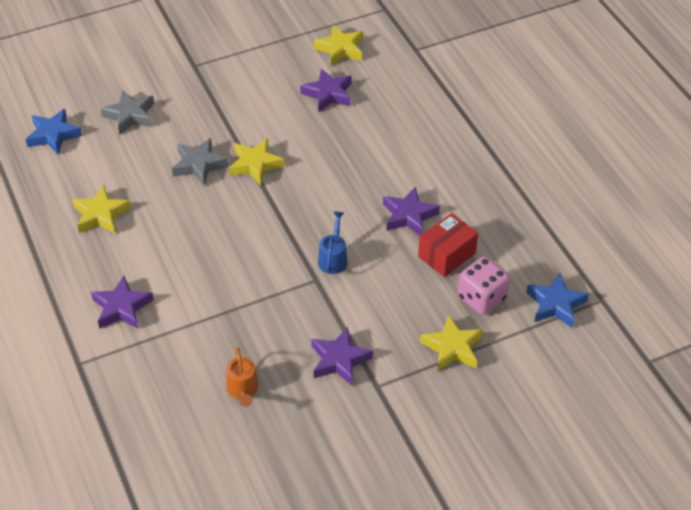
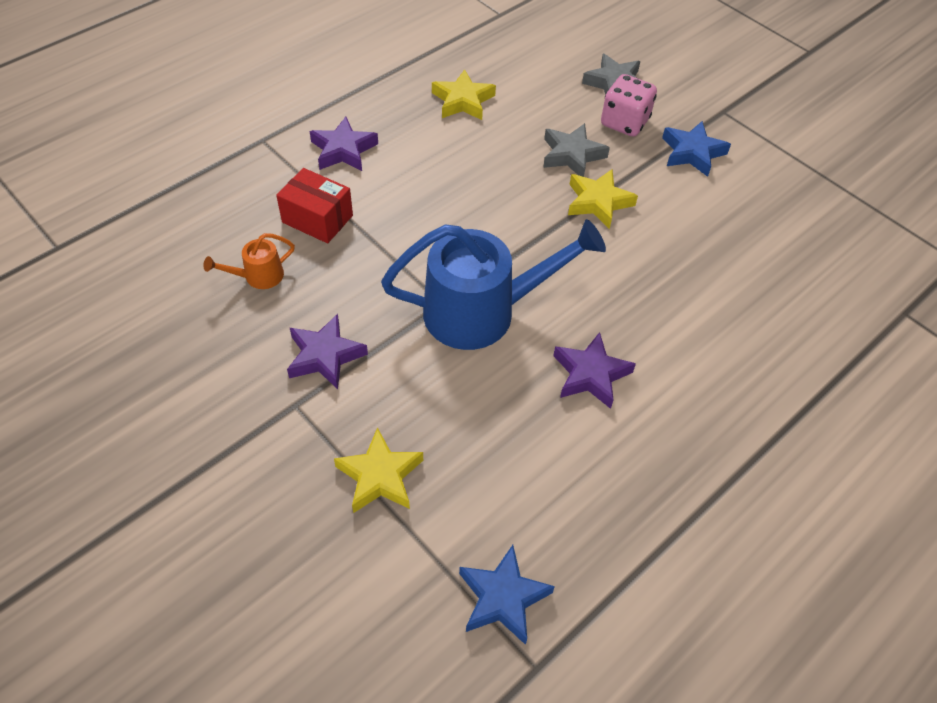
camera: 70 degrees right, 5 degrees up
(53, 135) = (554, 39): blue star -> blue star (692, 153)
(328, 94) = (757, 240): purple star -> none
(333, 258) = (483, 311): blue watering can -> blue watering can, size x2.30
(340, 49) = (846, 233): yellow star -> none
(446, 255) = (540, 434): red box -> red box (317, 219)
(481, 298) = (479, 494): pink dice -> pink dice (624, 122)

